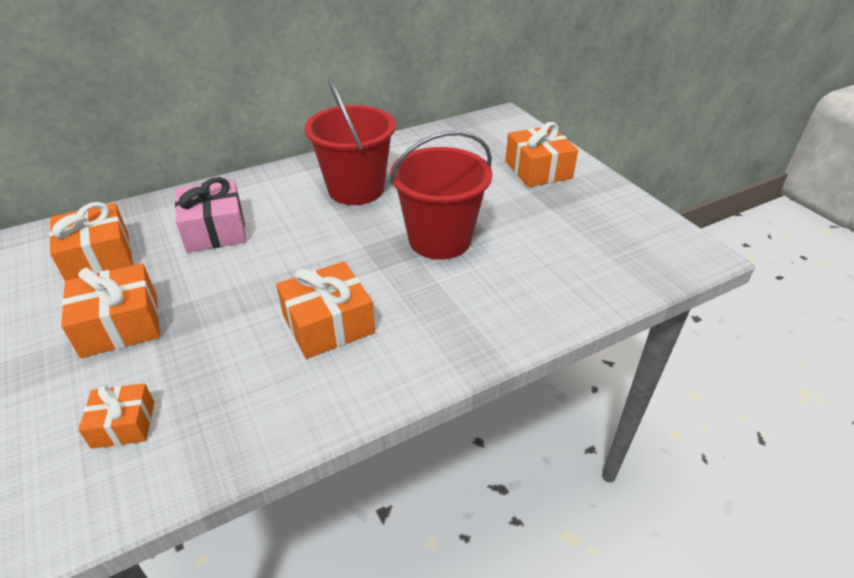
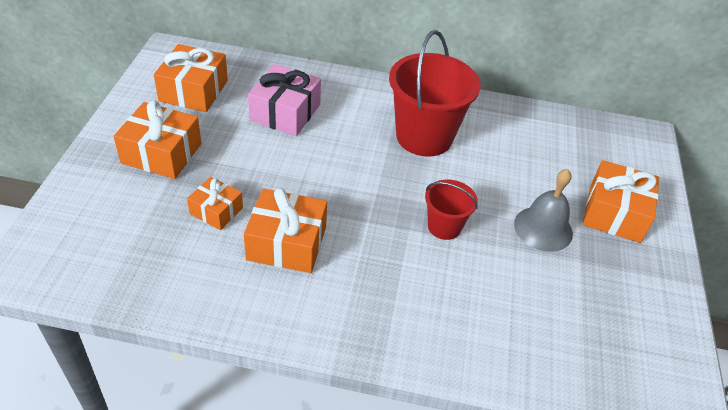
camera: 35 degrees right, 5 degrees up
(123, 424) = (103, 228): orange gift -> orange gift (216, 211)
(439, 240) = (444, 227): red bucket -> red bucket, size x0.52
(506, 203) = (543, 228): none -> grey bell

